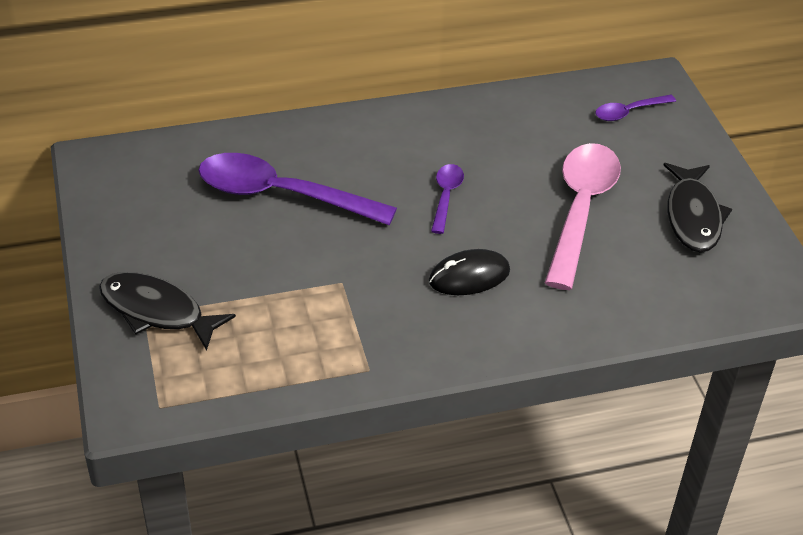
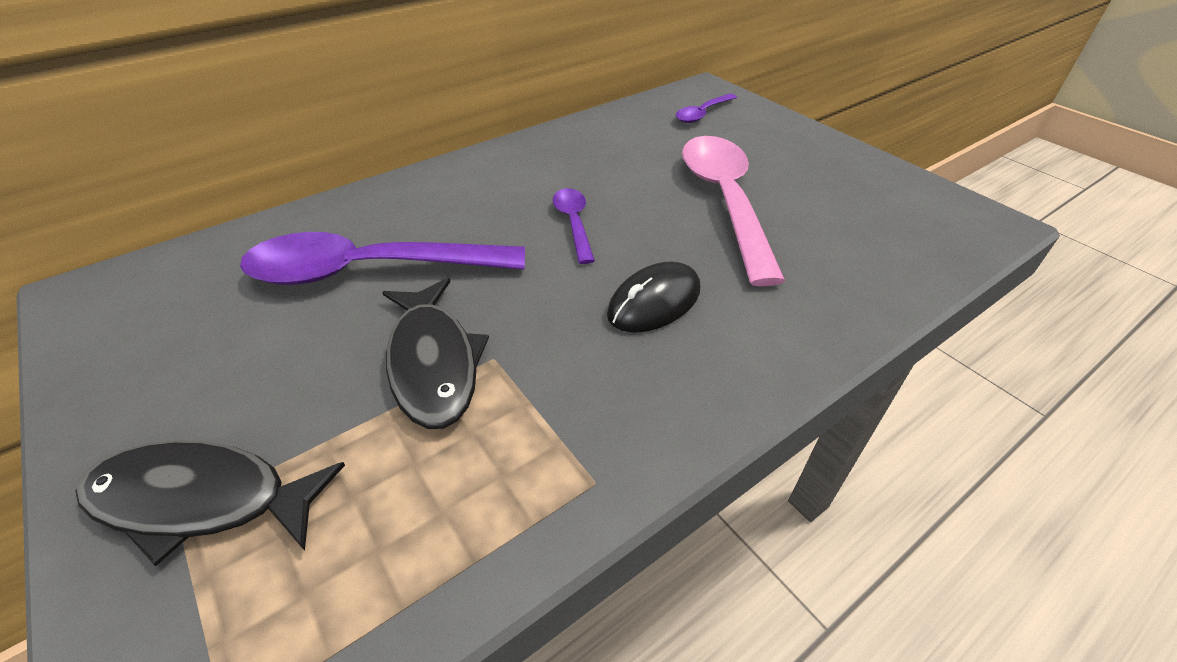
camera: 20 degrees left, 0 degrees up
(693, 216) = (834, 180): black fish -> black fish (433, 362)

